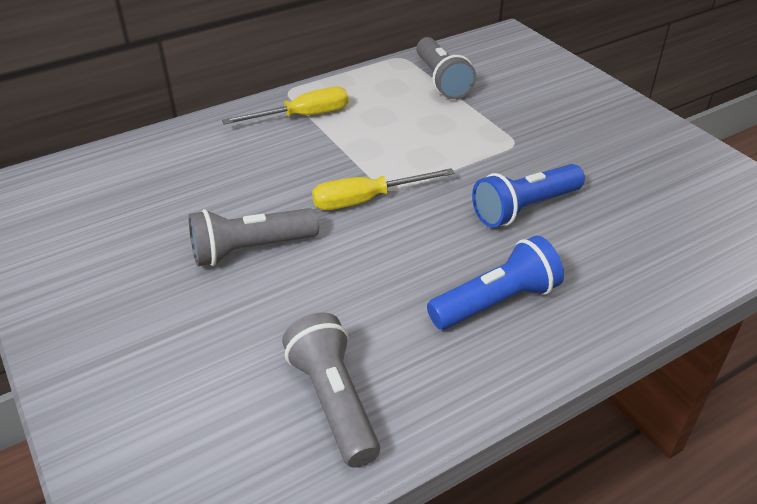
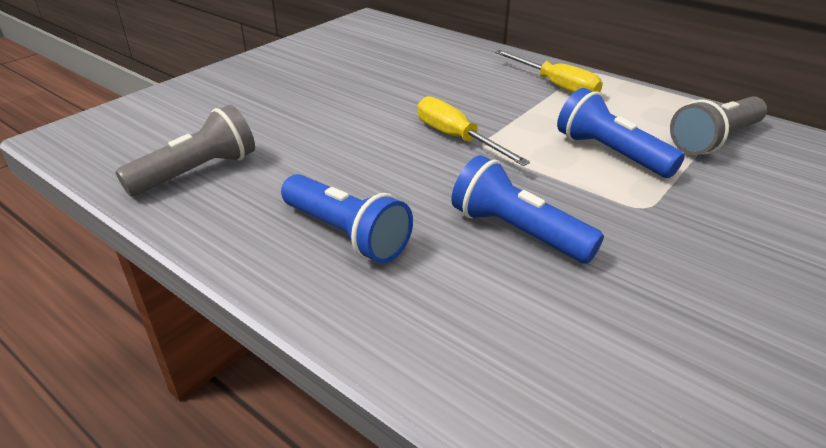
camera: 70 degrees right, 5 degrees down
(250, 249) = (356, 104): grey flashlight -> none
(436, 130) = (610, 153): none -> blue flashlight

